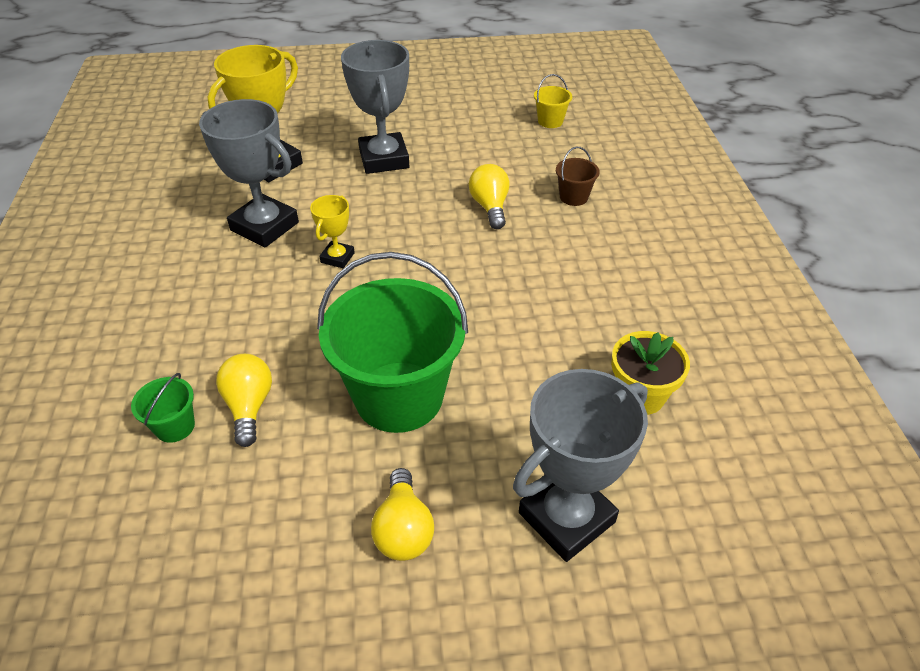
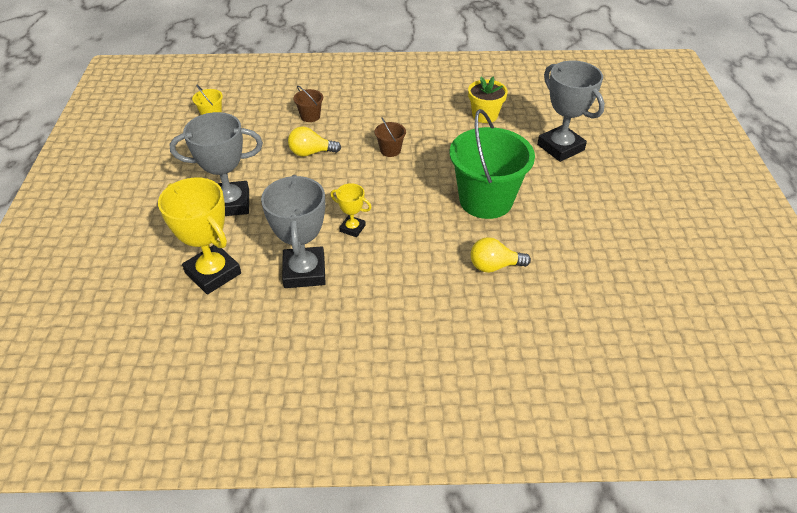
camera: 85 degrees left, 0 degrees up
(175, 426) = (511, 301): green bucket -> none
(264, 226) = (304, 271): grey trophy -> grey trophy turned 45 degrees counterclockwise
(403, 529) = (574, 200): yellow light bulb -> none
(510, 281) = (390, 150): none -> brown bucket

